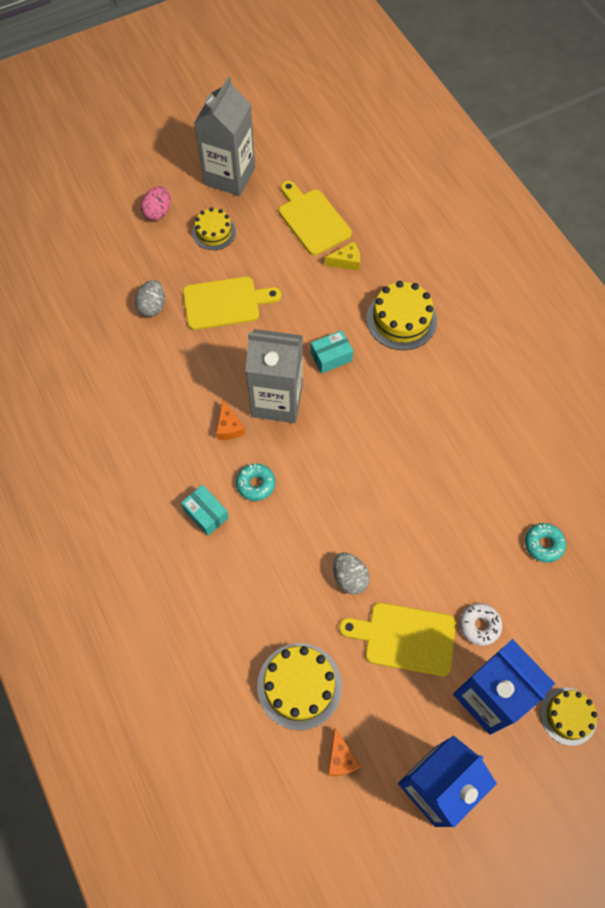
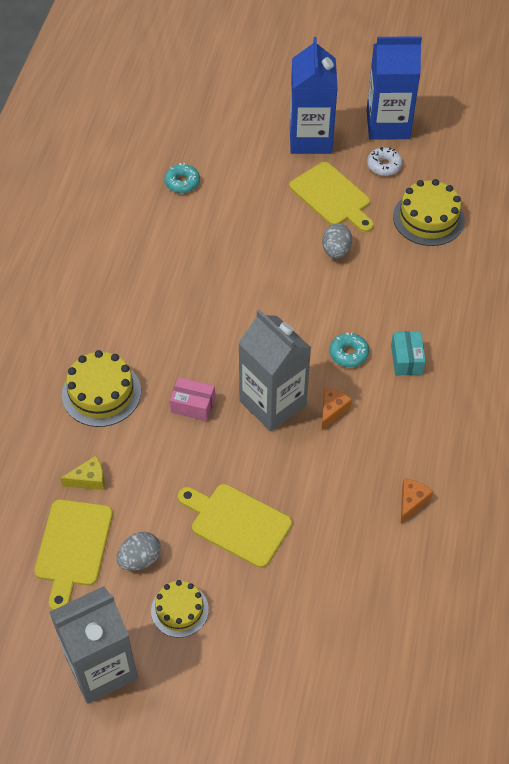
camera: 140 degrees left, 10 degrees down
(152, 306) = (308, 572): grey egg -> grey egg (140, 559)
(158, 212) = (215, 681): pink egg -> none
(331, 357) = (193, 405): turquoise box -> pink box
(340, 758) = (434, 170): orange cheese -> orange cheese (411, 502)
(346, 261) = (89, 479): yellow cheese -> yellow cheese turned 135 degrees clockwise
(479, 625) = (276, 172): white donut -> white donut (384, 165)
(568, 716) = (273, 103): yellow cake -> none

